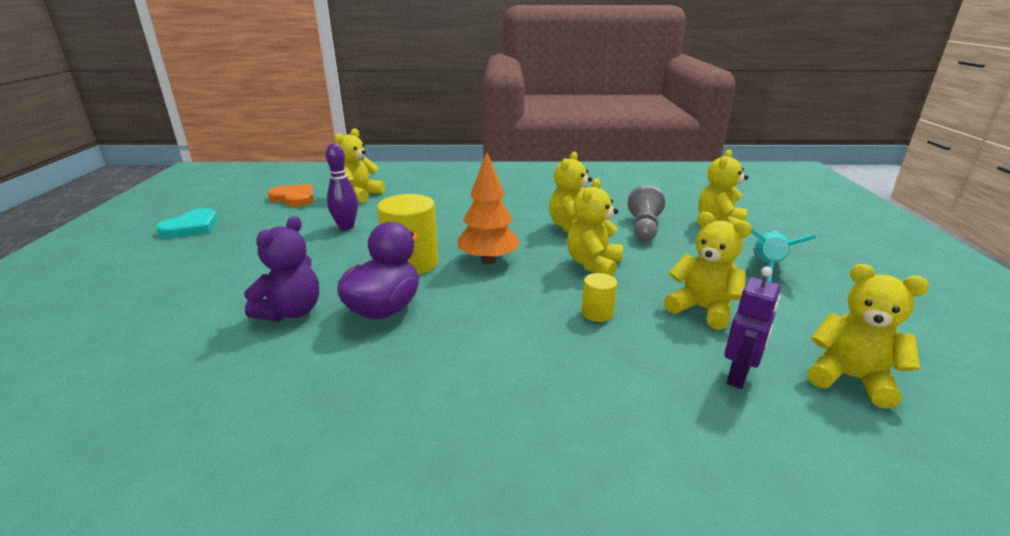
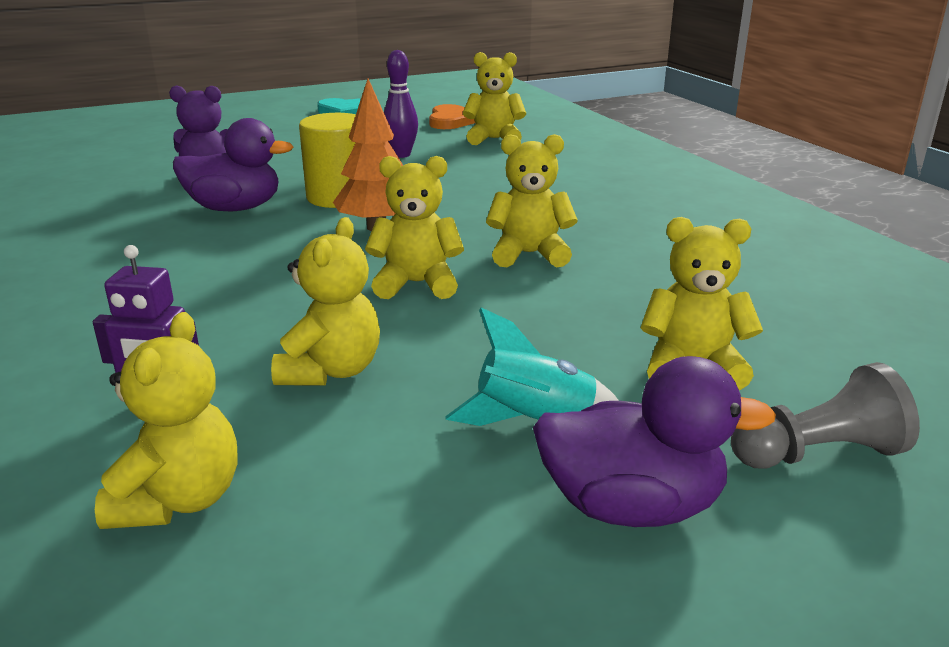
camera: 65 degrees right, 0 degrees up
(597, 313) = (280, 303): yellow cylinder -> none
(644, 228) = (587, 303): grey pawn -> grey pawn (818, 453)
(835, 263) = (631, 506): none -> purple duck

